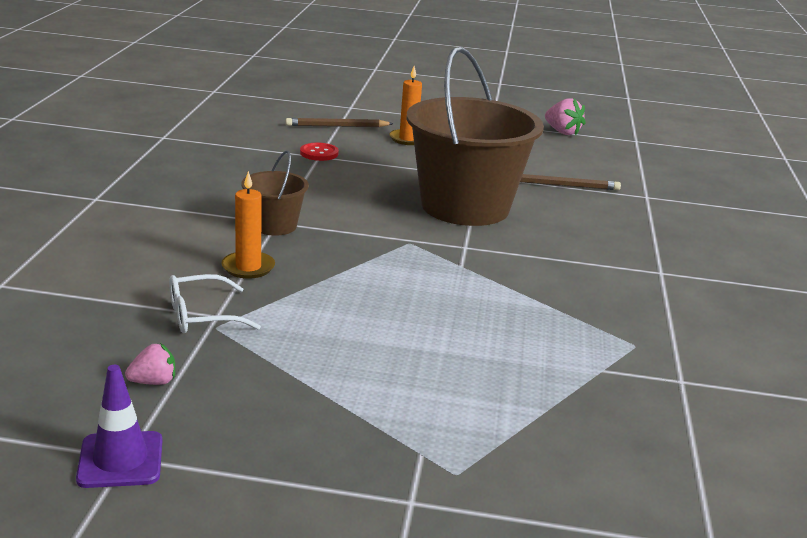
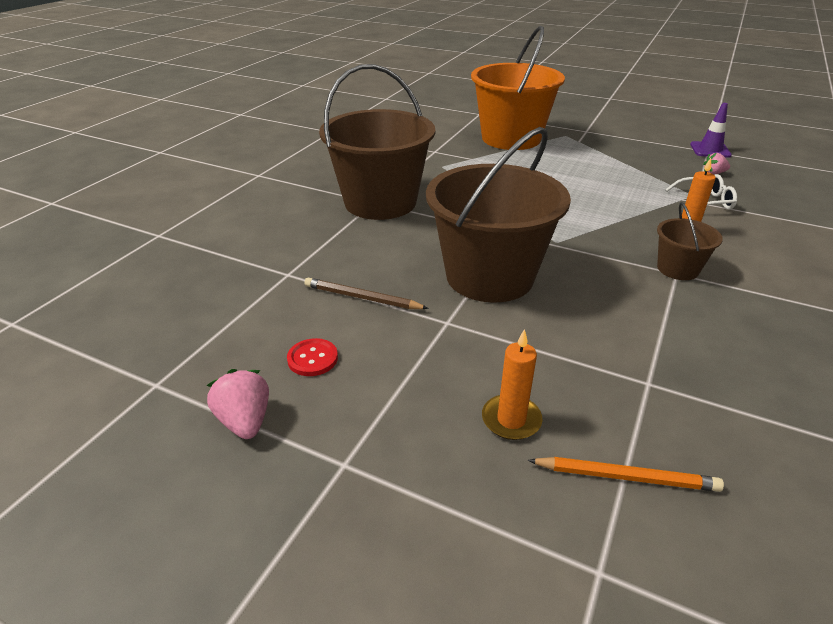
camera: 160 degrees left, 10 degrees up
(319, 153) = (649, 390): red button -> red button (312, 359)
(337, 126) = (626, 477): brown pencil -> orange pencil
(569, 442) = (511, 138): none -> orange bucket
(652, 272) = (380, 202): none -> brown bucket

